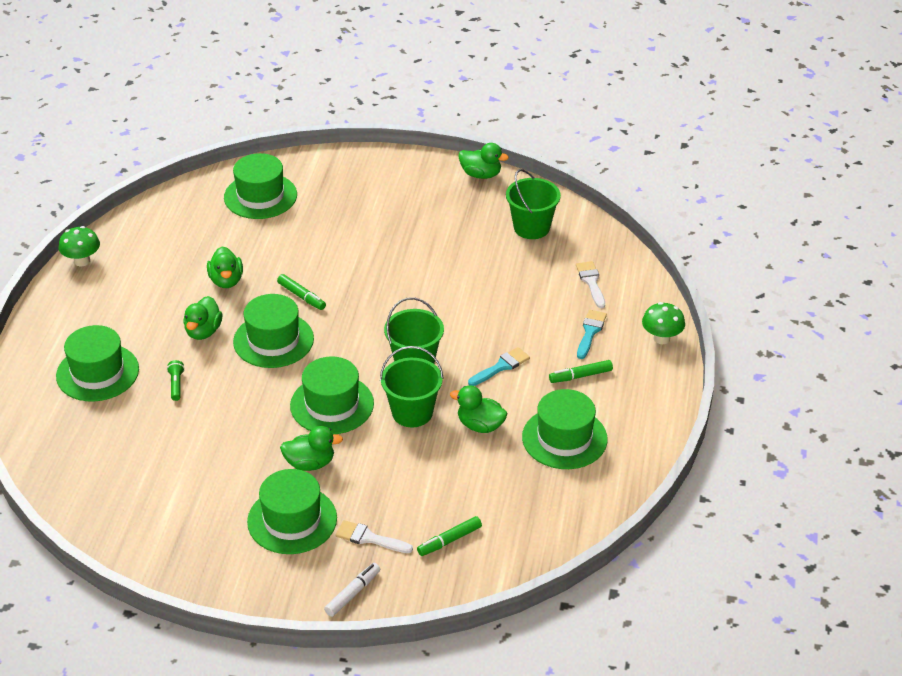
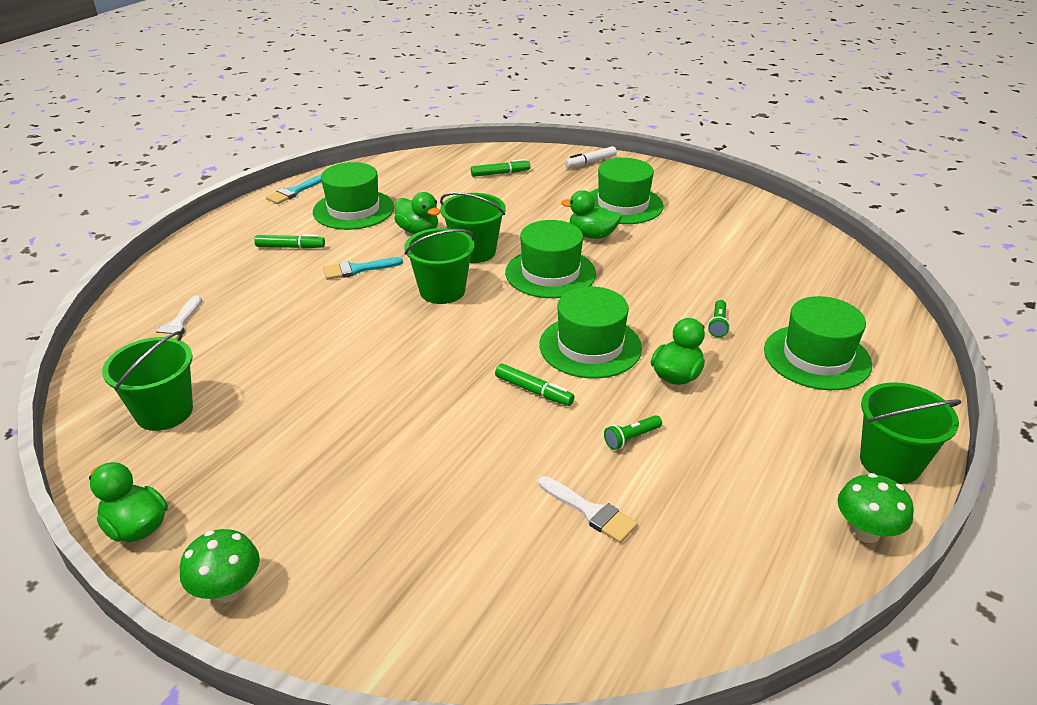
camera: 160 degrees left, 5 degrees down
(58, 304) = (890, 462): none -> green bucket
(226, 281) = (631, 438): green duck -> green flashlight
(260, 196) = (530, 590): green hat -> none
(301, 296) = (533, 391): green marker -> green marker turned 150 degrees clockwise
(369, 538) = (563, 185): white brush -> white brush (590, 511)
(590, 332) = (238, 279): turquoise brush -> turquoise brush (294, 192)
(661, 338) = (178, 259): green mushroom -> green mushroom (228, 590)

